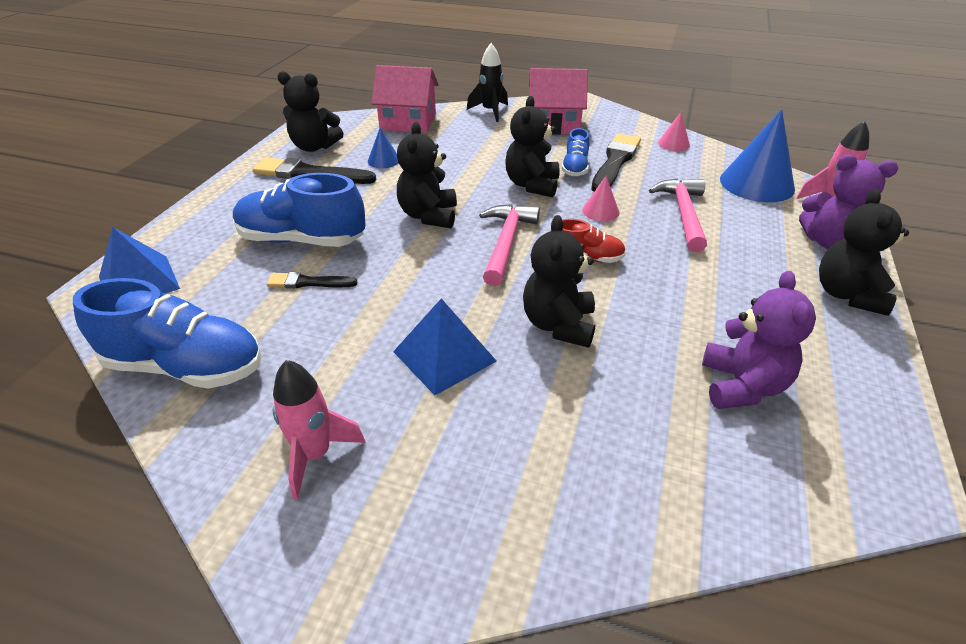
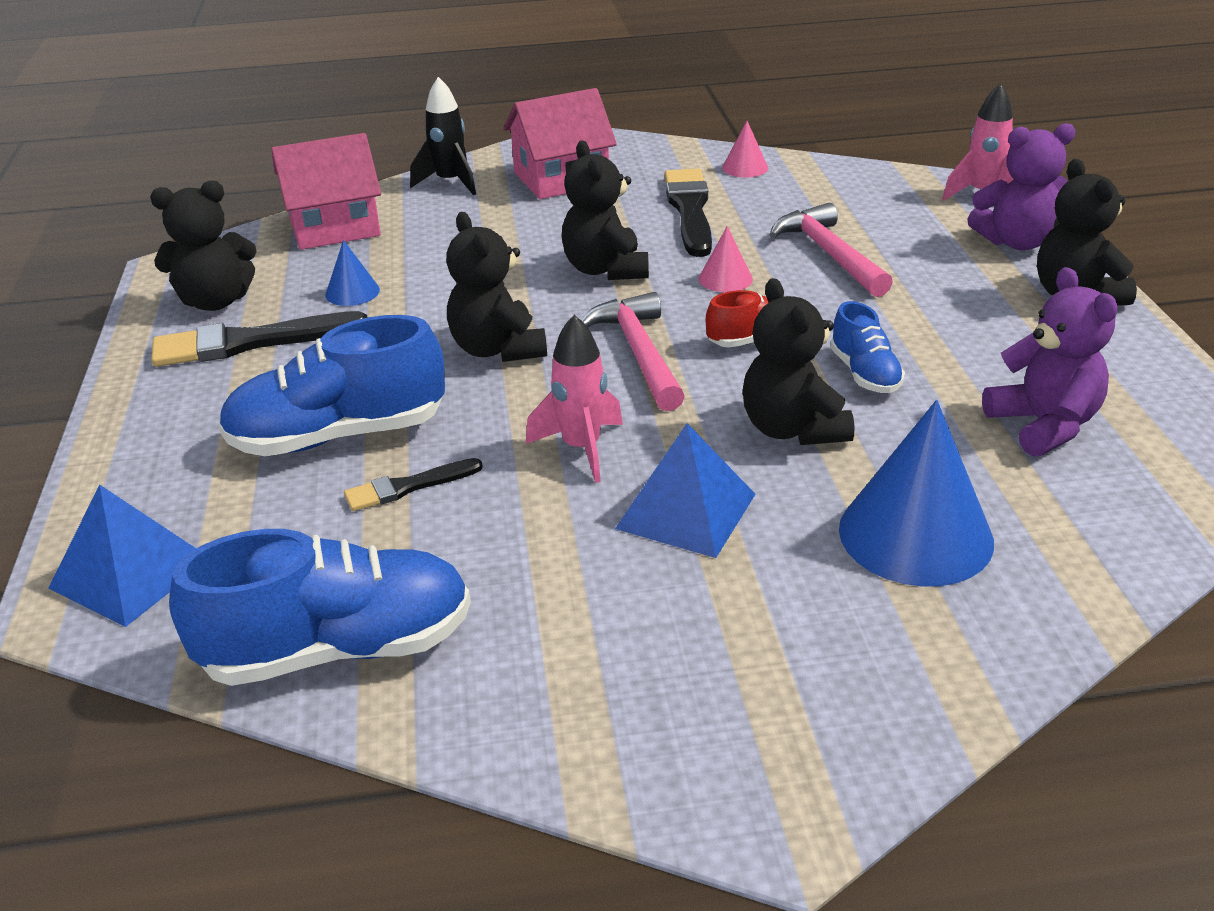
camera: 25 degrees left, 5 degrees down
(315, 455) = (631, 676): pink rocket -> pink rocket (581, 449)
(575, 168) = (643, 232): blue shoe -> blue shoe (864, 374)
(756, 184) = (885, 194): blue cone -> blue cone (915, 535)

